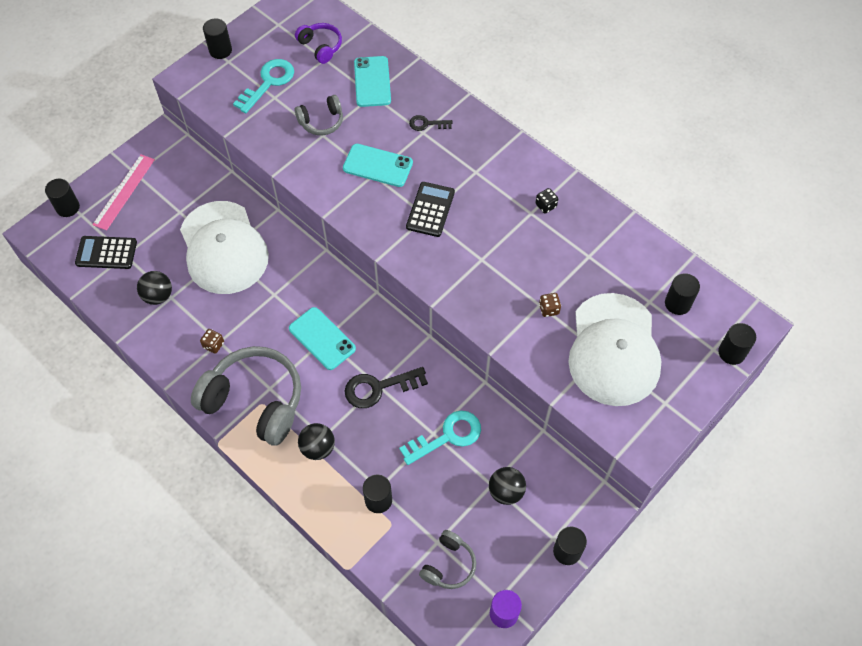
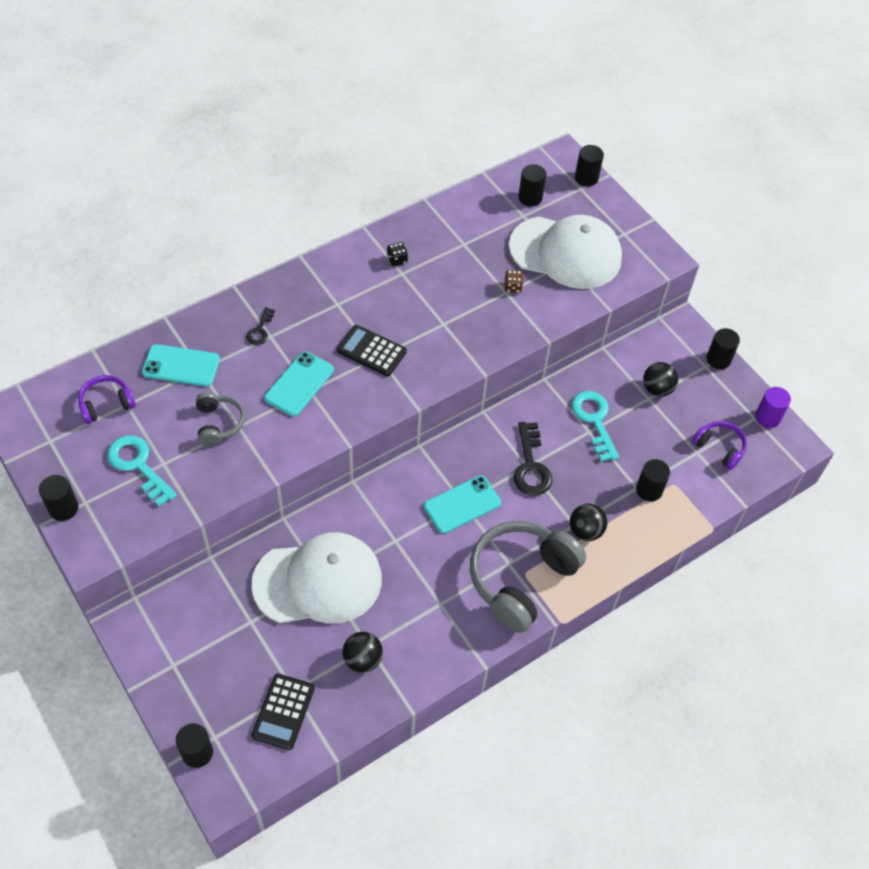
camera: 80 degrees left, 5 degrees down
(124, 191) = (197, 681): pink ruler -> none
(213, 345) = (443, 610): brown dice -> none
(448, 565) = (719, 448): grey headphones -> purple headphones

